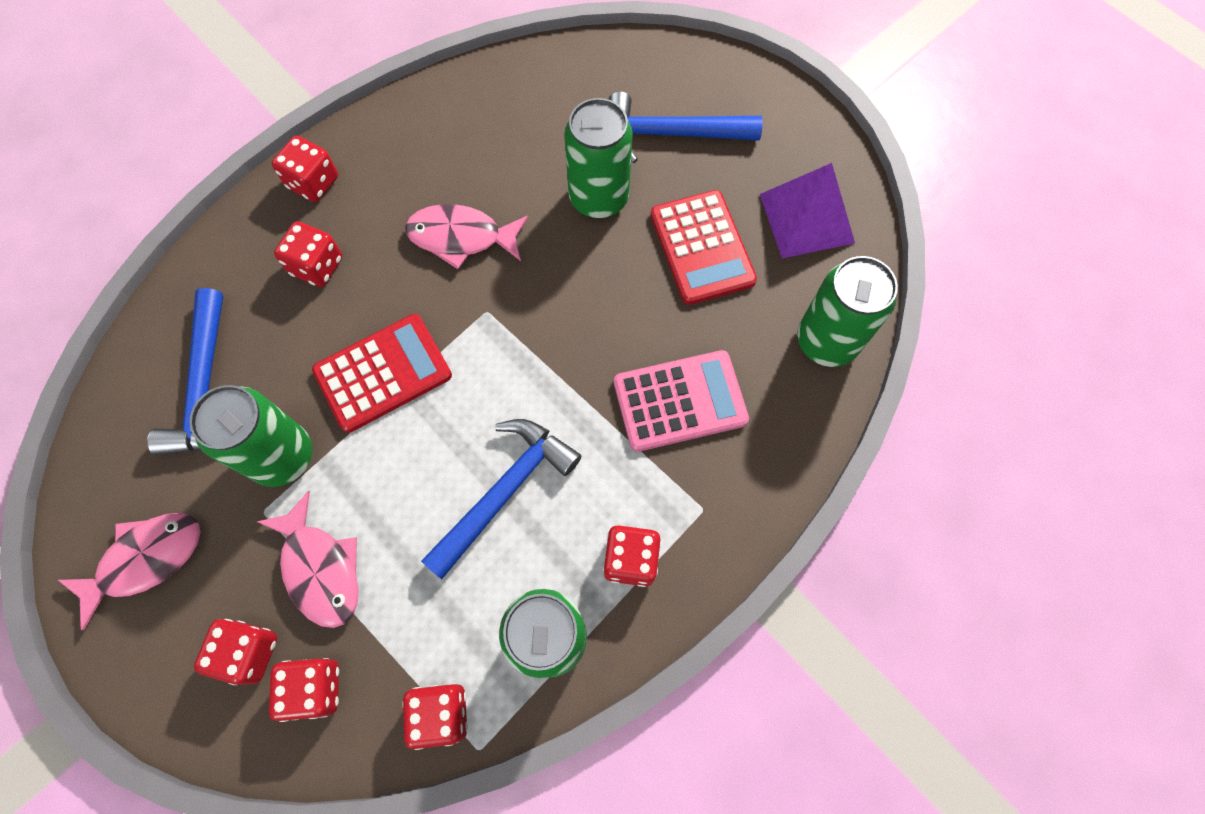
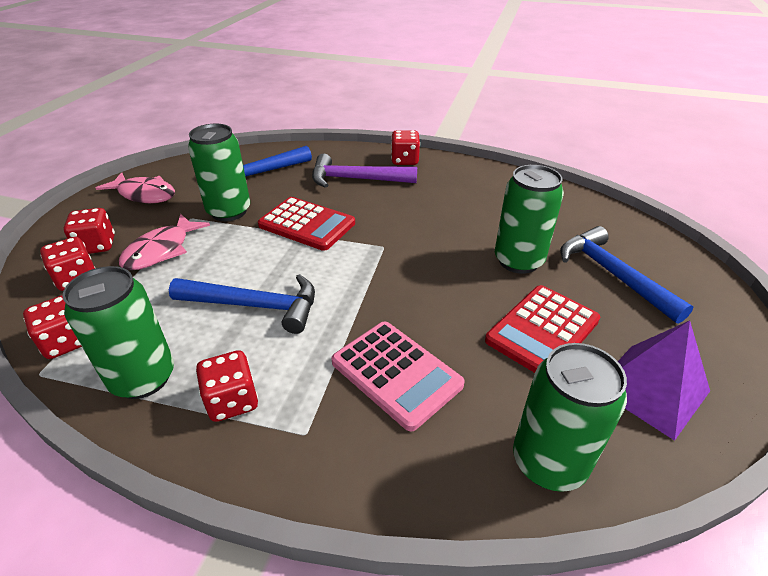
camera: 60 degrees right, 30 degrees down
(317, 266) = (356, 179): red dice -> purple hammer
(461, 237) = (425, 217): pink fish -> none

